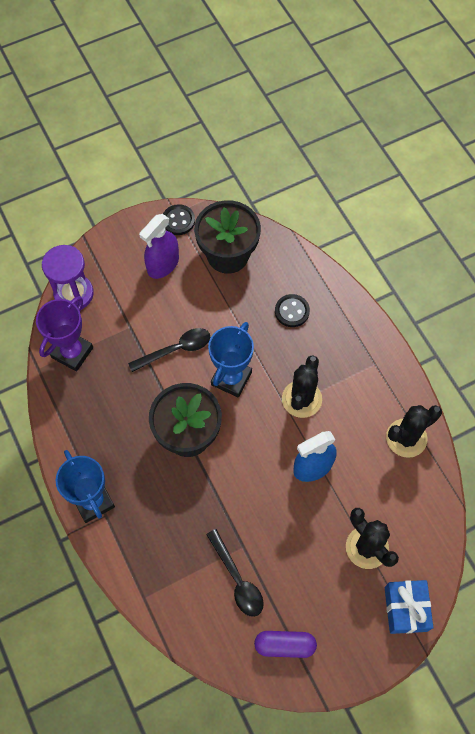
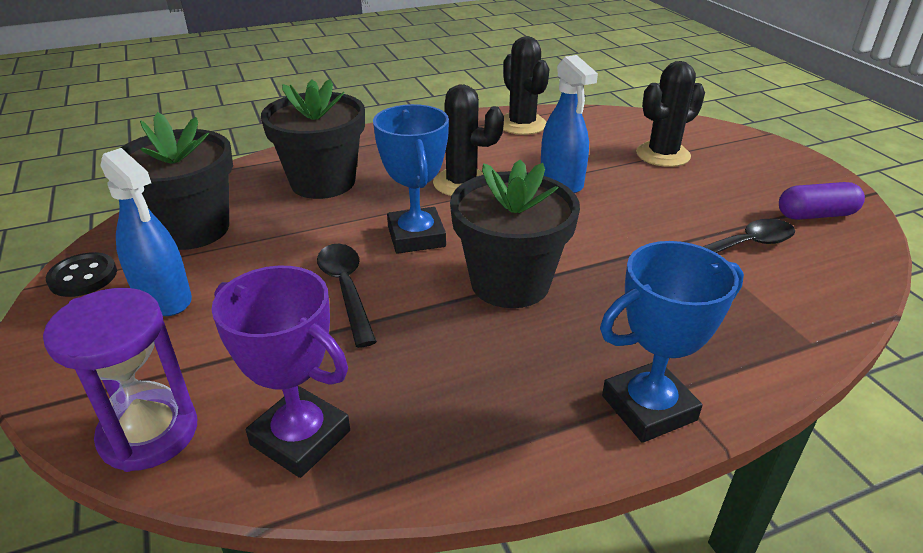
camera: 85 degrees left, 30 degrees down
(163, 265) = (164, 298): purple spray bottle -> blue spray bottle
(231, 378) = (416, 237): blue trophy -> blue trophy turned 45 degrees clockwise
(284, 645) = (816, 215): purple capsule -> purple capsule turned 75 degrees clockwise
(292, 311) = (323, 182): black button -> black flower pot
(405, 609) = (729, 139): blue gift -> none

